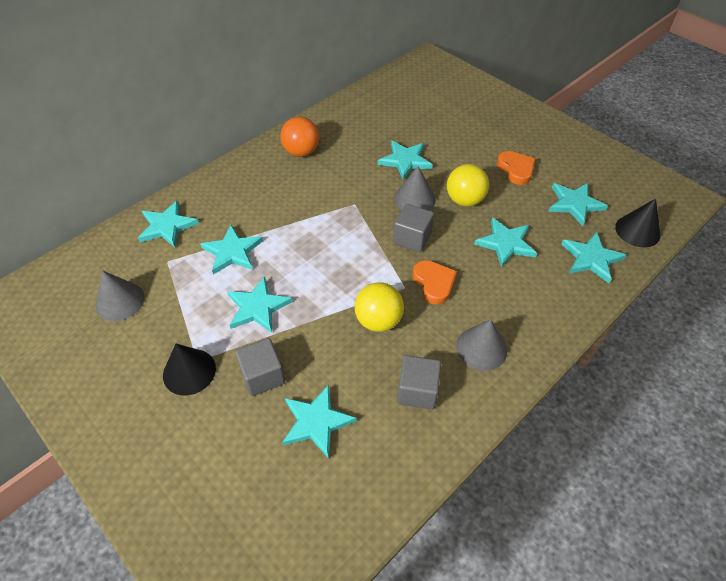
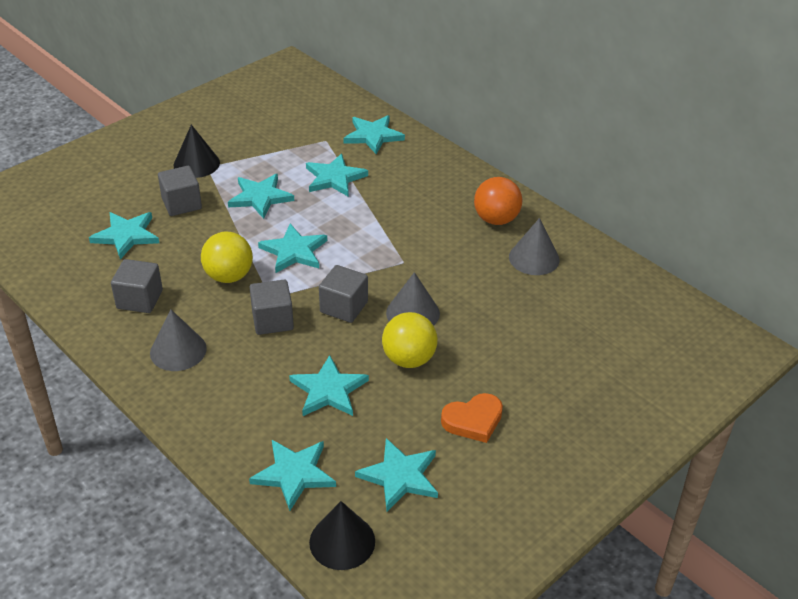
camera: 90 degrees right, 10 degrees down
(120, 301) = (280, 120): grey cone -> grey cone (534, 258)
(405, 161) = (485, 308): turquoise star -> turquoise star (294, 251)
(434, 283) = (272, 320): orange heart -> grey cube

